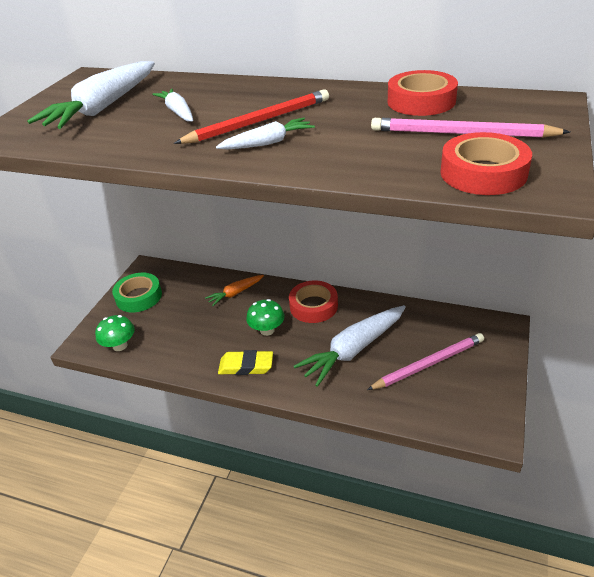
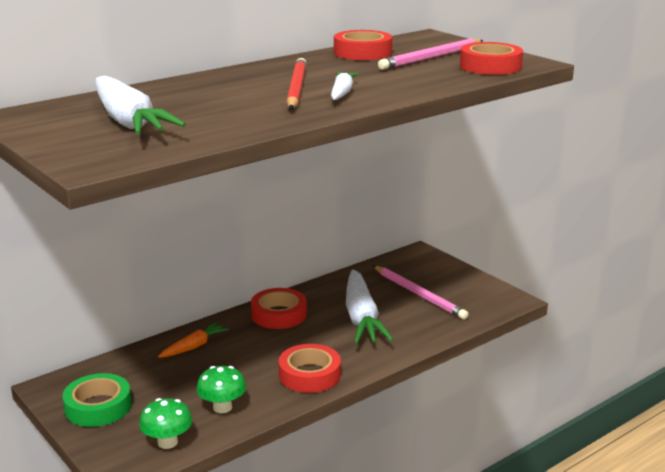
camera: 60 degrees left, 15 degrees down
(178, 112) = (212, 103): white carrot -> none
(235, 293) = (194, 346): orange carrot -> orange carrot turned 135 degrees counterclockwise
(246, 366) = (309, 375): yellow eraser -> red tape
(267, 330) = (276, 348): green mushroom -> green mushroom (222, 407)
(428, 364) = (419, 294): pink pencil -> pink pencil turned 135 degrees clockwise

